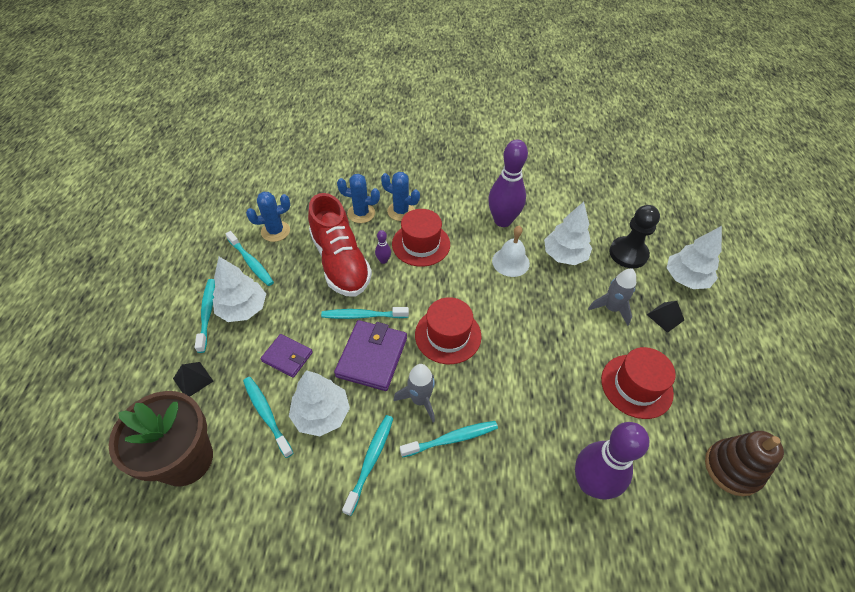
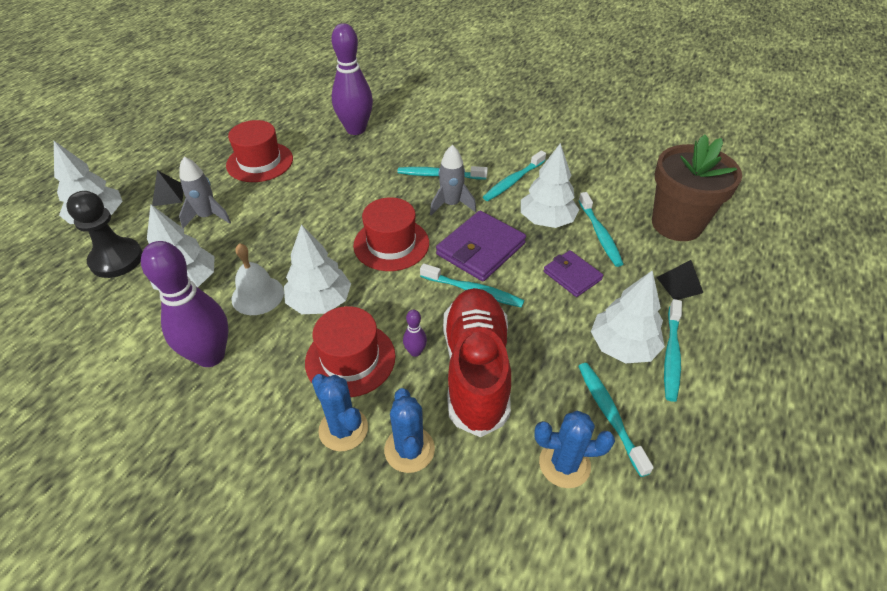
camera: 155 degrees left, 5 degrees down
(361, 213) = (409, 449): blue cactus -> blue cactus turned 45 degrees clockwise
(466, 271) = (320, 301): none -> white tree
(732, 468) = (253, 110): brown stacking toy -> none

